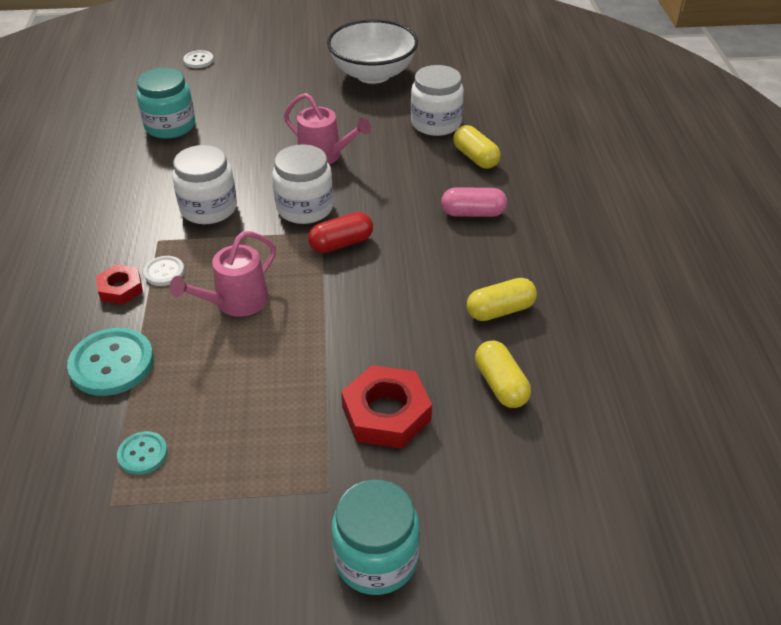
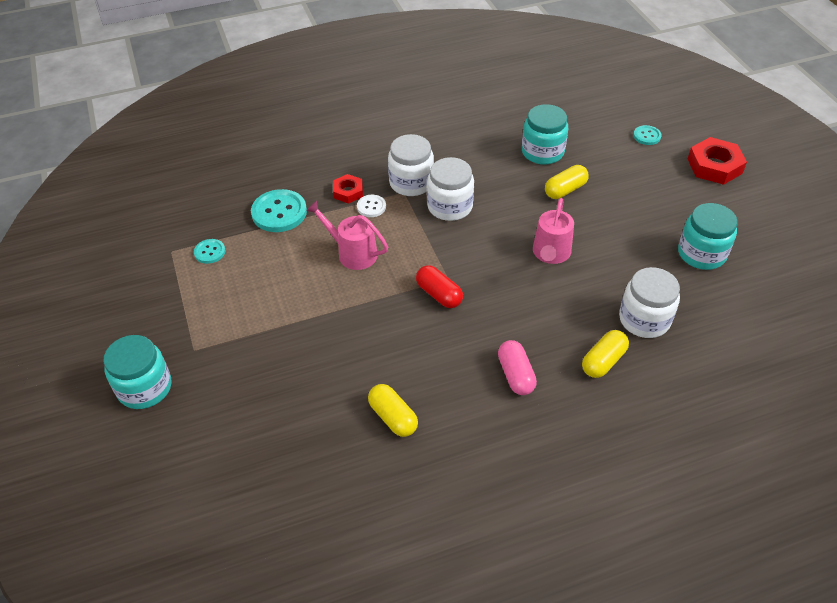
camera: 75 degrees right, 5 degrees up
(198, 60) = (647, 136): white button -> turquoise button
(305, 208) = (474, 260): white jar -> white jar (411, 183)
(373, 74) = (701, 254): white bowl -> turquoise jar
(386, 413) = (265, 365): red nut -> red nut (714, 166)
(501, 385) = (308, 431): yellow capsule -> yellow capsule (565, 190)

